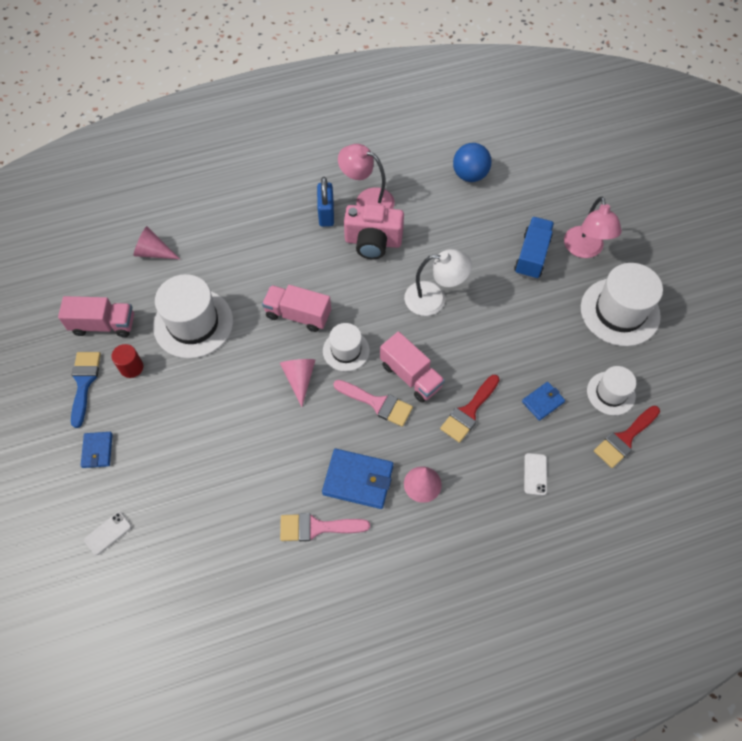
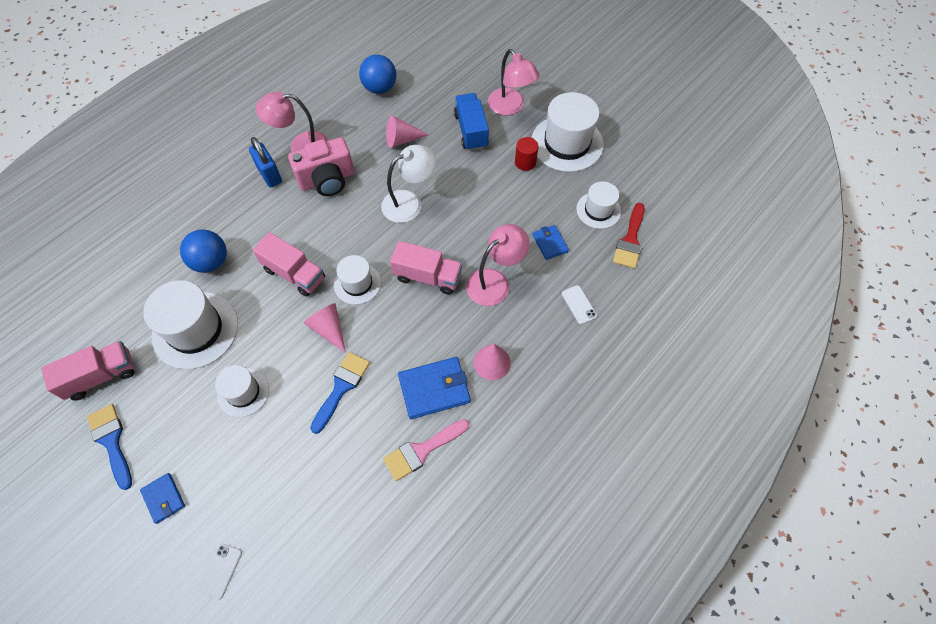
camera: 30 degrees left, 0 degrees up
(131, 367) = (154, 401): red cylinder -> red cylinder (525, 162)
(153, 252) = (116, 284): pink cone -> pink cone (402, 139)
(202, 396) = (243, 392): none -> white hat
(236, 270) = (211, 262): none -> blue ball
(281, 435) = (341, 387): none -> blue brush
(298, 315) = (294, 274): pink truck -> pink truck turned 135 degrees counterclockwise
(377, 403) = (412, 314): pink brush -> none
(469, 411) = (495, 281): red brush -> pink lamp
(542, 402) = (550, 243): blue wallet -> blue wallet turned 45 degrees counterclockwise

